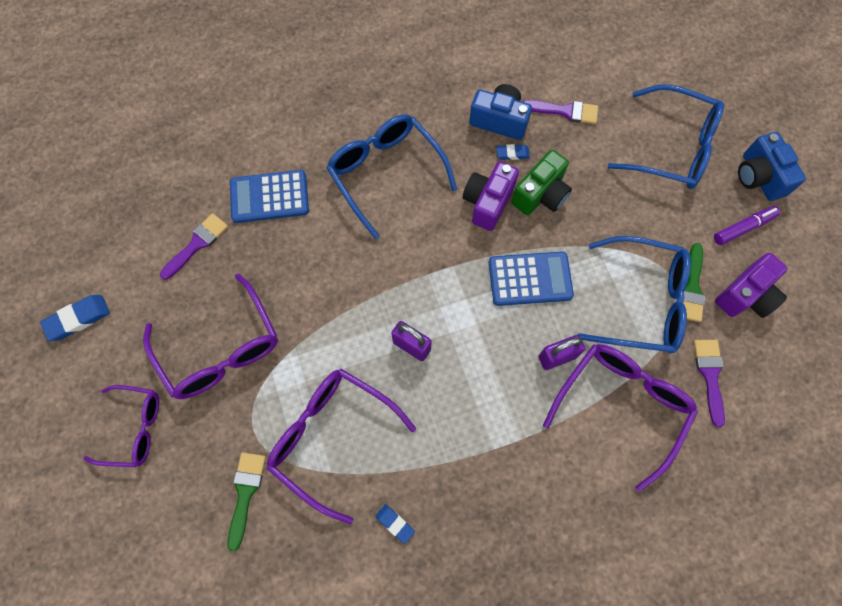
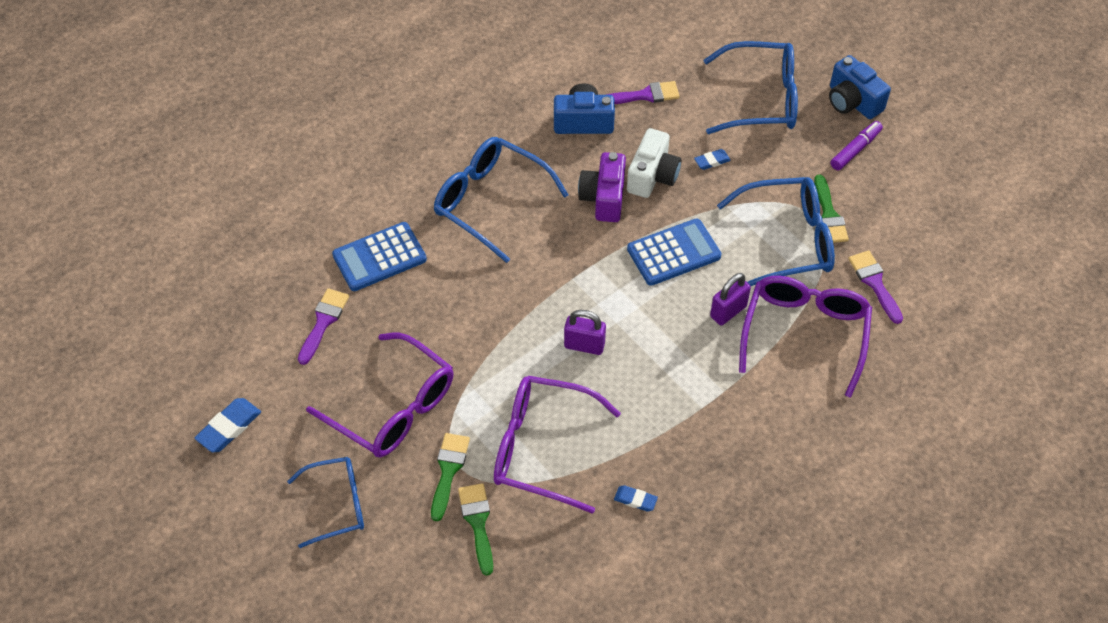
camera: 20 degrees left, 15 degrees down
(134, 428) = (337, 504): purple glasses -> blue glasses
(242, 430) = (448, 471): none -> green brush
(512, 153) = (609, 147): blue eraser -> blue eraser (712, 161)
(540, 194) = (652, 176): green camera -> white camera
(745, 295) = (880, 206): purple camera -> none

